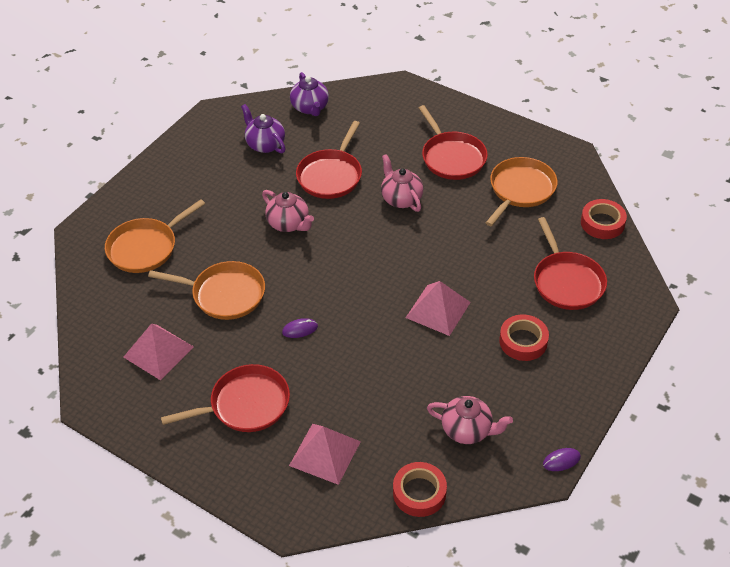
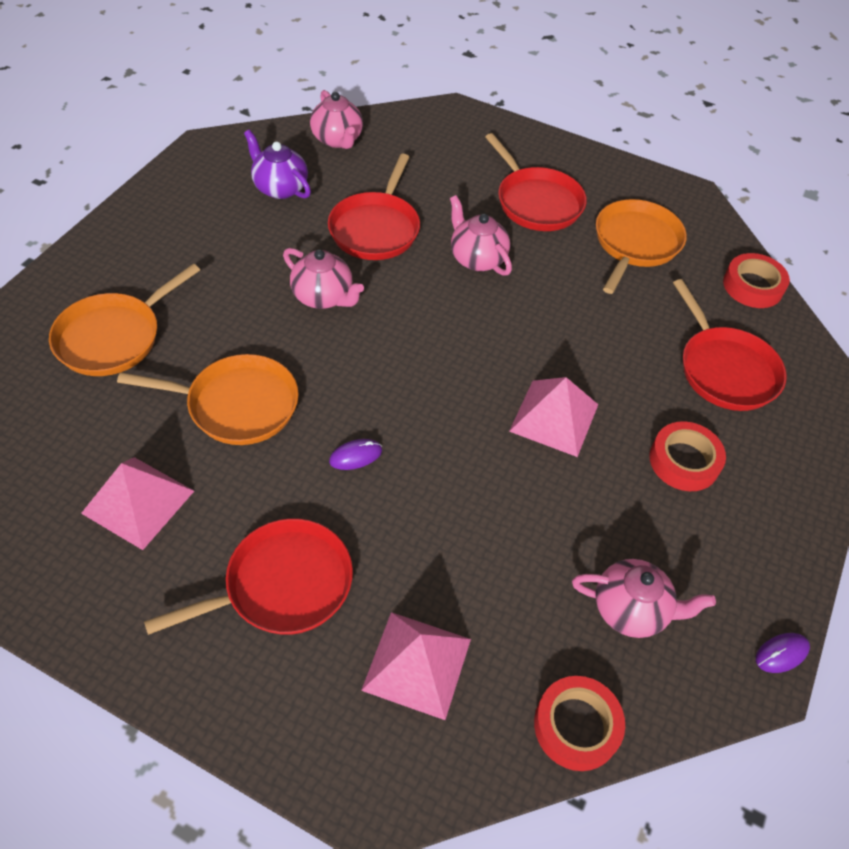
camera: 10 degrees left, 5 degrees up
(310, 108) = (337, 140): purple teapot -> pink teapot

